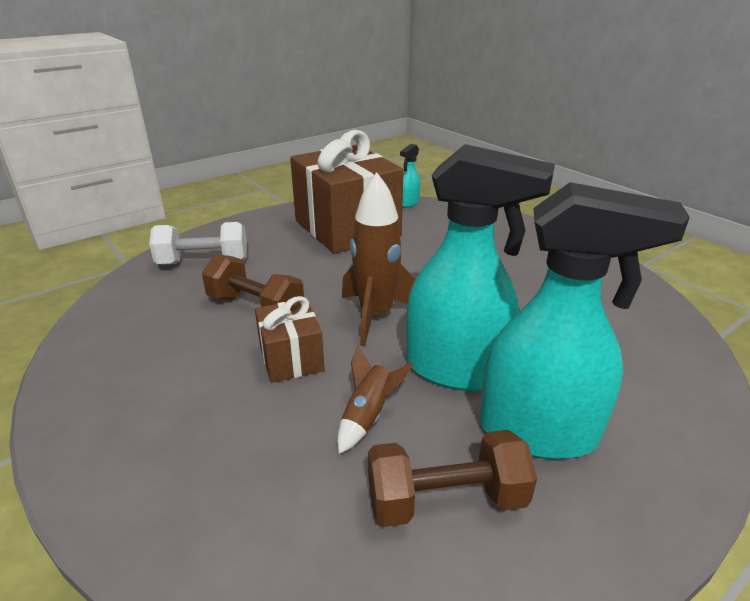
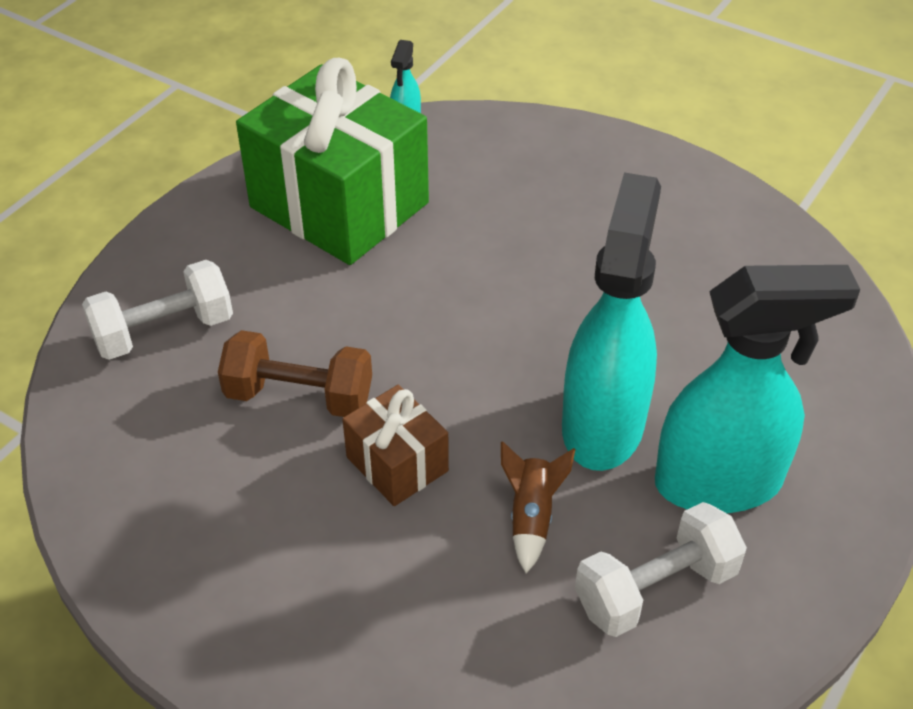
camera: 20 degrees left, 15 degrees up
(347, 228) = (339, 205): brown gift -> green gift
(376, 315) = (467, 366): brown rocket -> none
(446, 500) = (655, 589): brown dumbbell -> white dumbbell
(457, 370) = (603, 424): turquoise spray bottle -> turquoise spray bottle turned 75 degrees counterclockwise

